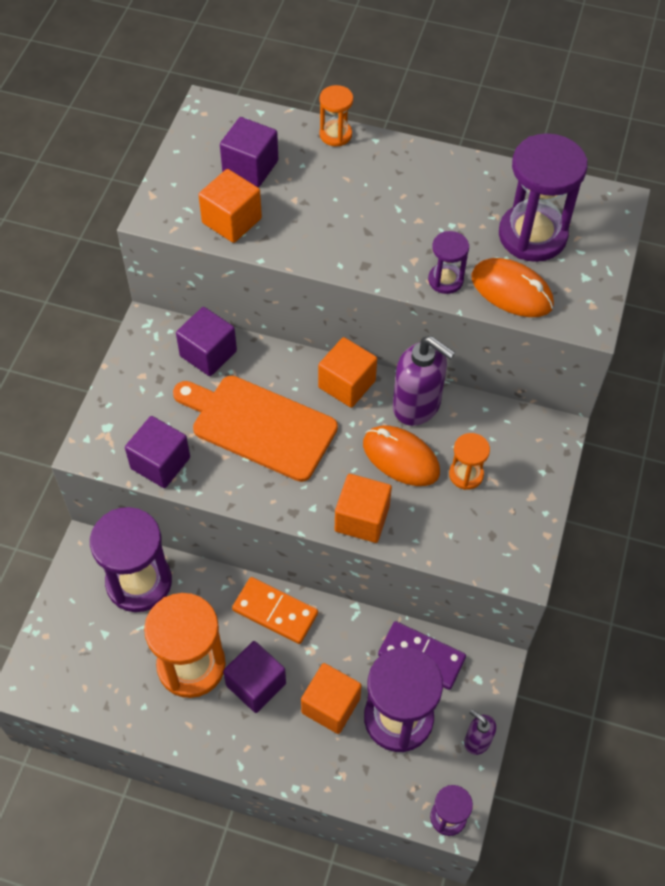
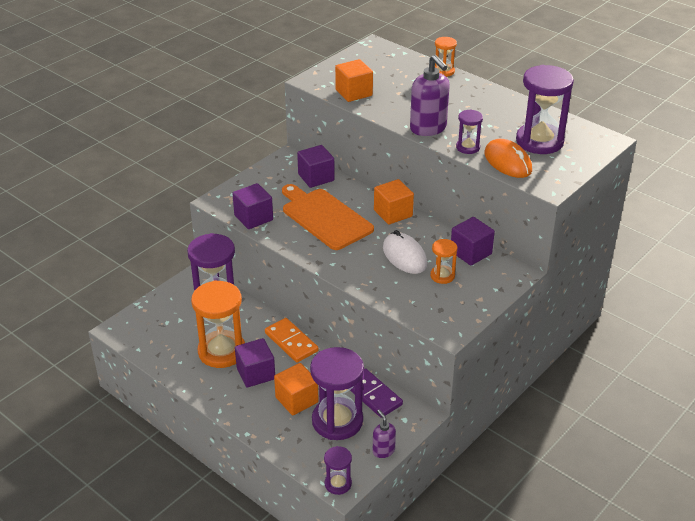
camera: 25 degrees right, 20 degrees down
(250, 167) = (381, 73): purple cube -> purple cube (471, 253)
(362, 518) = (360, 277): orange cube -> none
(401, 458) = (404, 256): orange mouse -> white mouse
(417, 405) = (432, 235): purple soap dispenser -> purple soap dispenser (428, 128)

